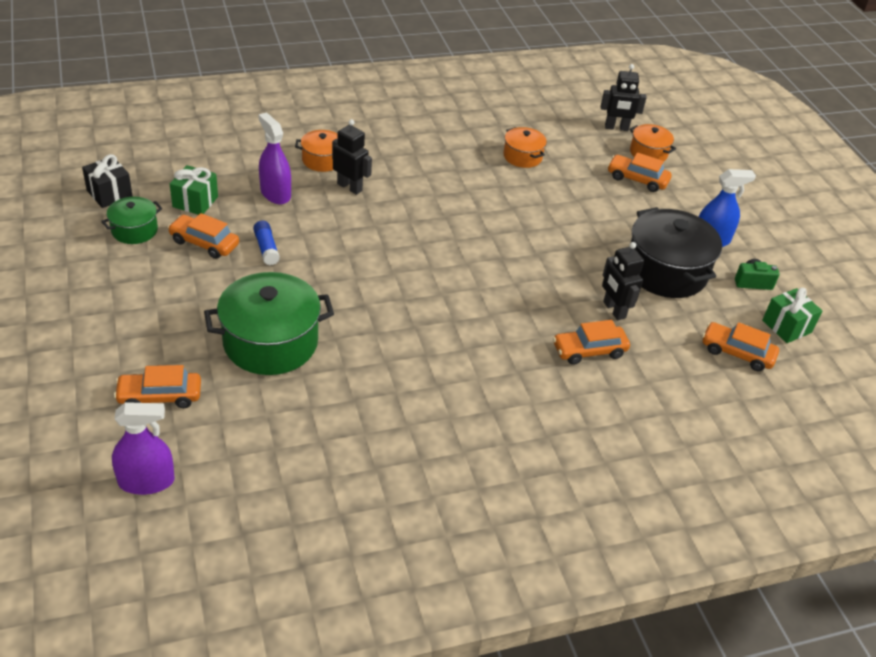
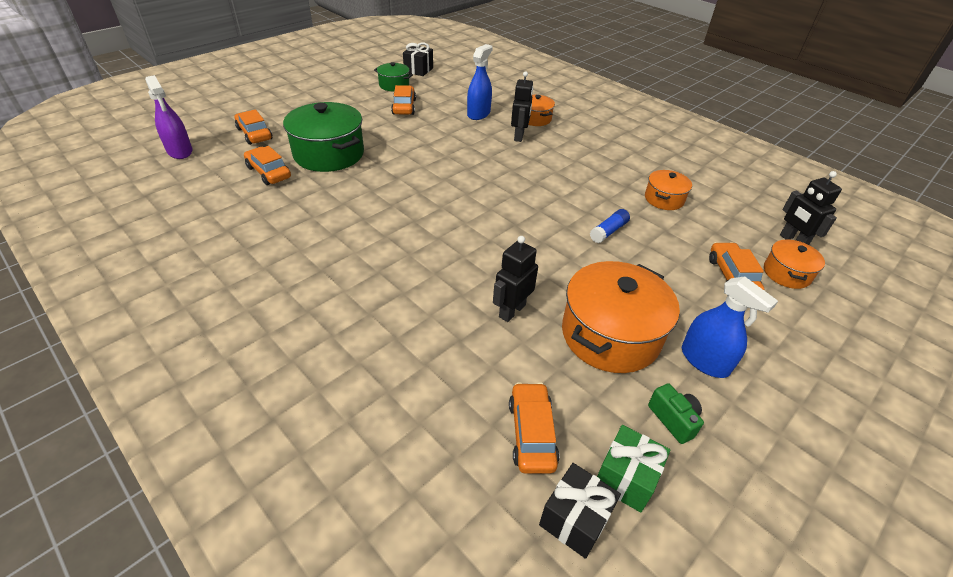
camera: 65 degrees right, 0 degrees up
(195, 202) = (439, 93): green gift -> none
(266, 248) = (420, 126): blue glue stick -> blue glue stick (608, 231)
(275, 193) = (478, 114): purple spray bottle -> blue spray bottle
(589, 350) = (439, 308): orange car -> orange car (269, 172)
(666, 271) = (610, 335): black pot -> orange pot
(806, 362) = (575, 519): none -> black gift

